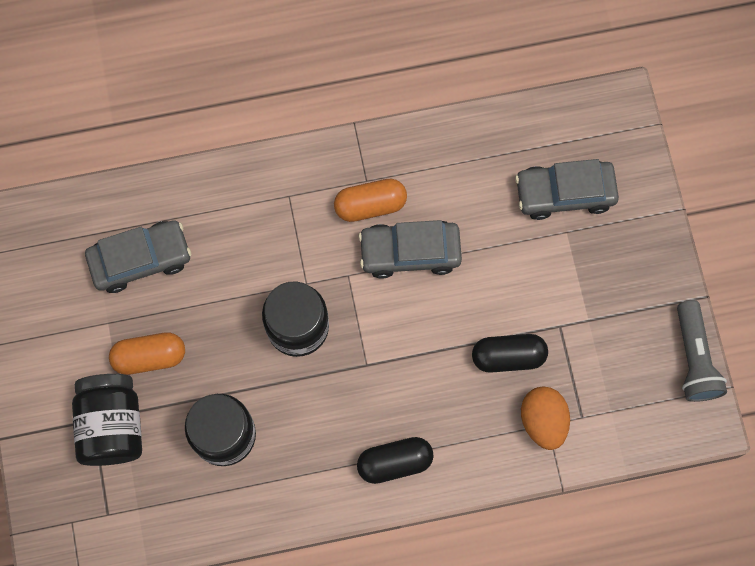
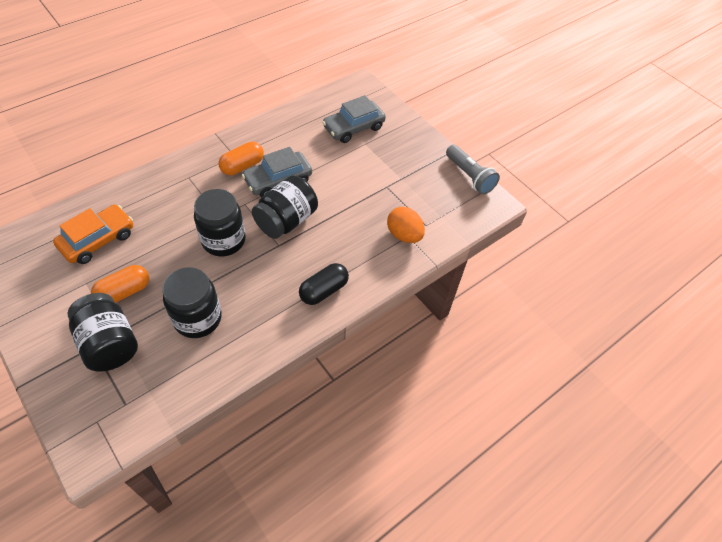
camera: 30 degrees left, 20 degrees down
(140, 259) = (98, 240): grey car -> orange car
(392, 329) = (286, 221): none -> black jar
(508, 356) = (364, 210): black capsule -> none

